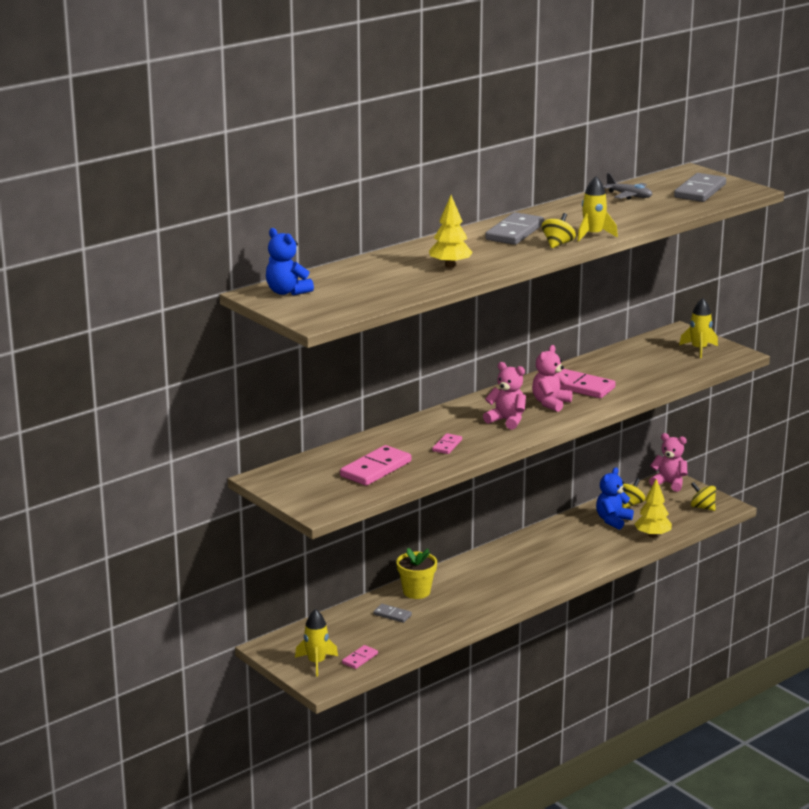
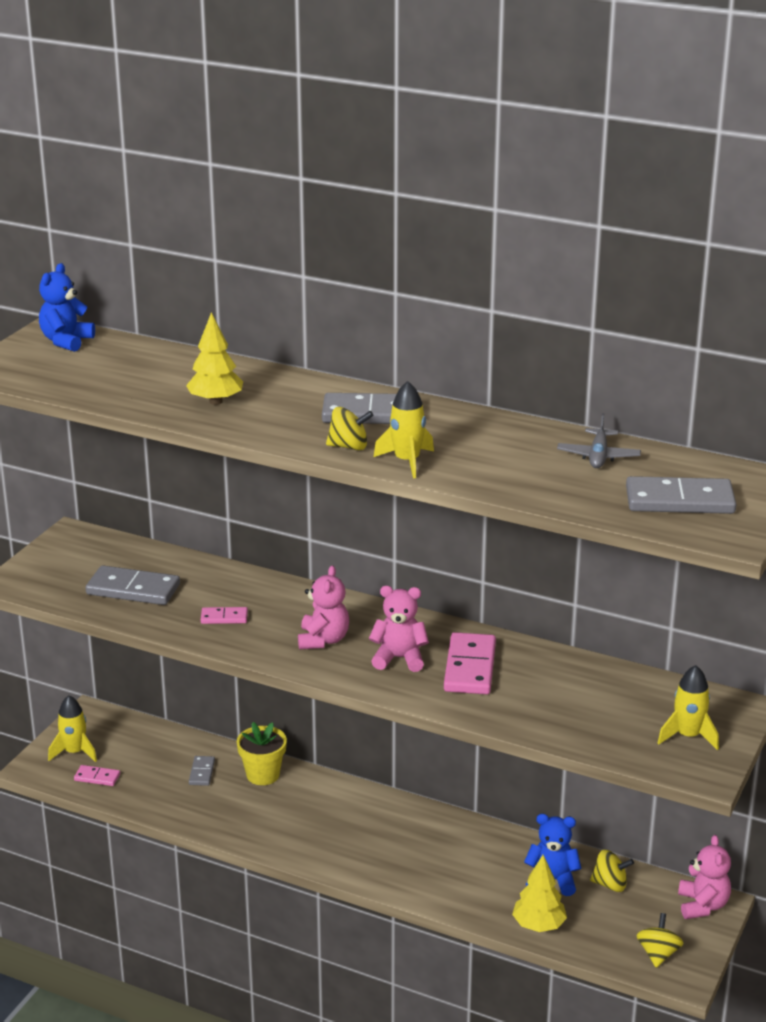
camera: 65 degrees right, 5 degrees up
(376, 469) = (133, 590): pink domino -> grey domino

